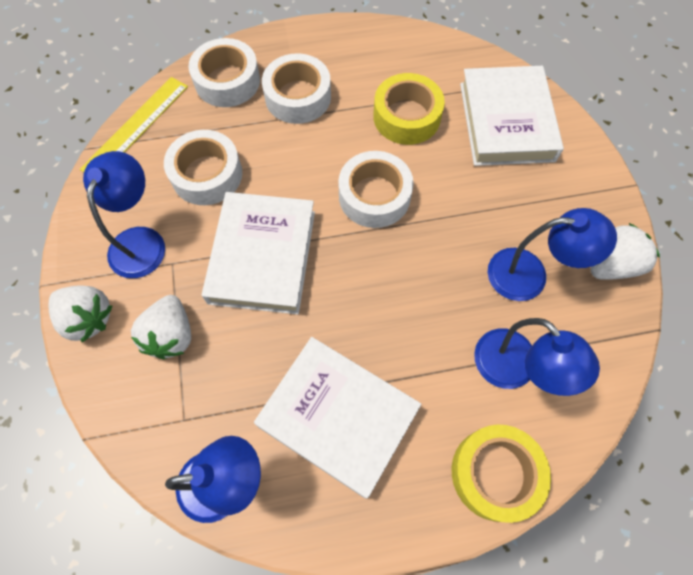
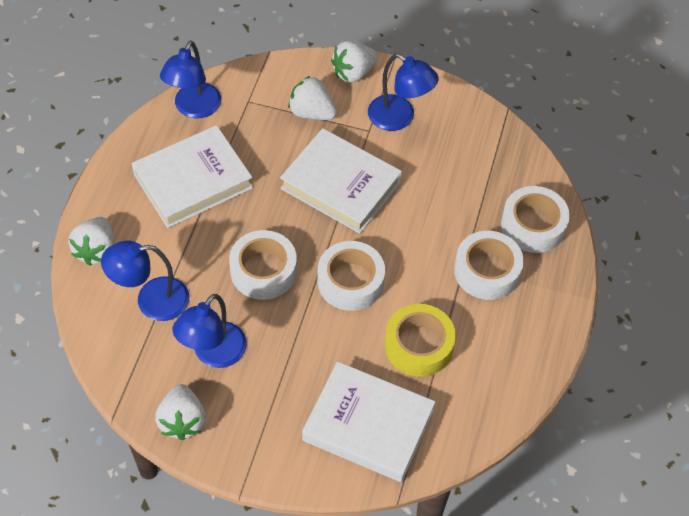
camera: 115 degrees right, 10 degrees down
(136, 127) = (513, 146): yellow ruler -> none
(207, 174) = (437, 177): white tape -> white tape (263, 271)
(495, 473) = (96, 250): yellow tape -> white strawberry

